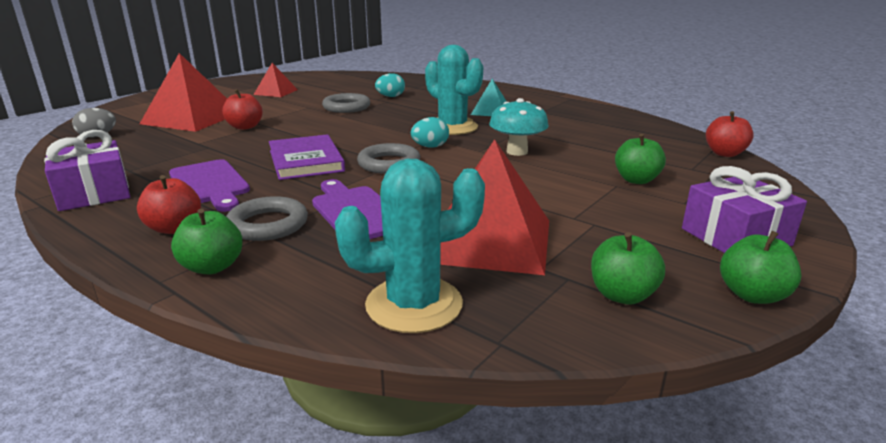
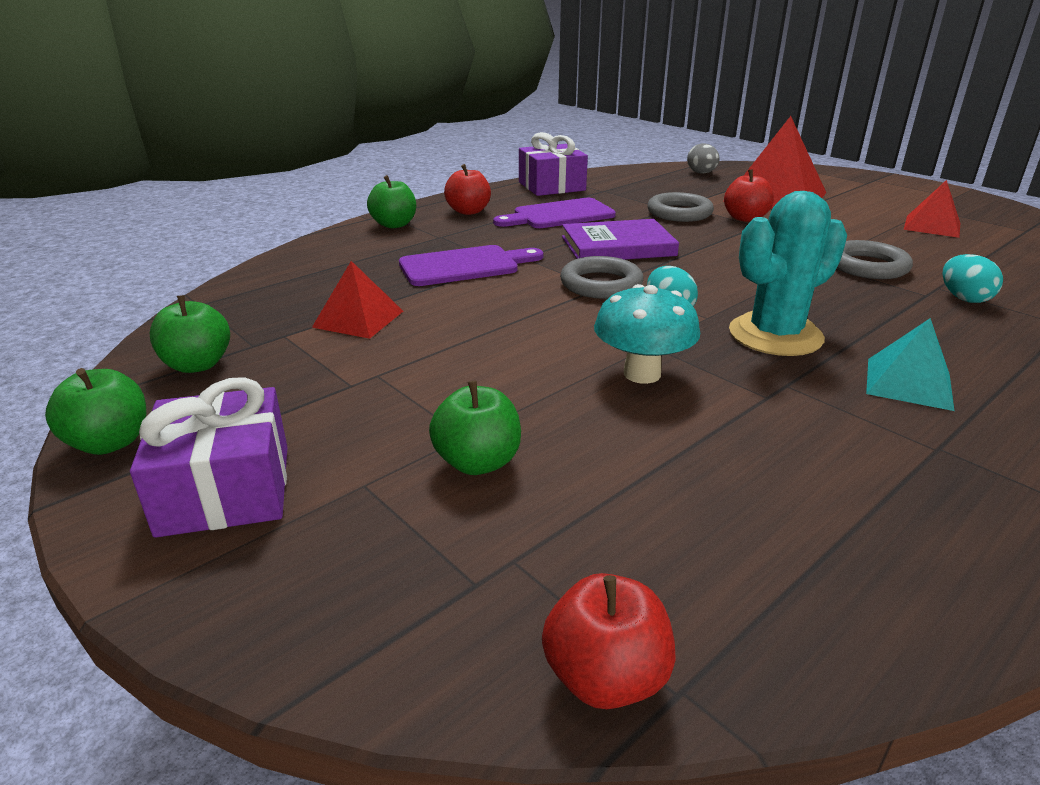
camera: 100 degrees right, 5 degrees up
(268, 224) = (456, 236): grey ring -> grey ring (679, 213)
(414, 304) = (279, 280): turquoise cactus -> none
(490, 240) = (358, 319): red pyramid -> red pyramid, size x0.54

